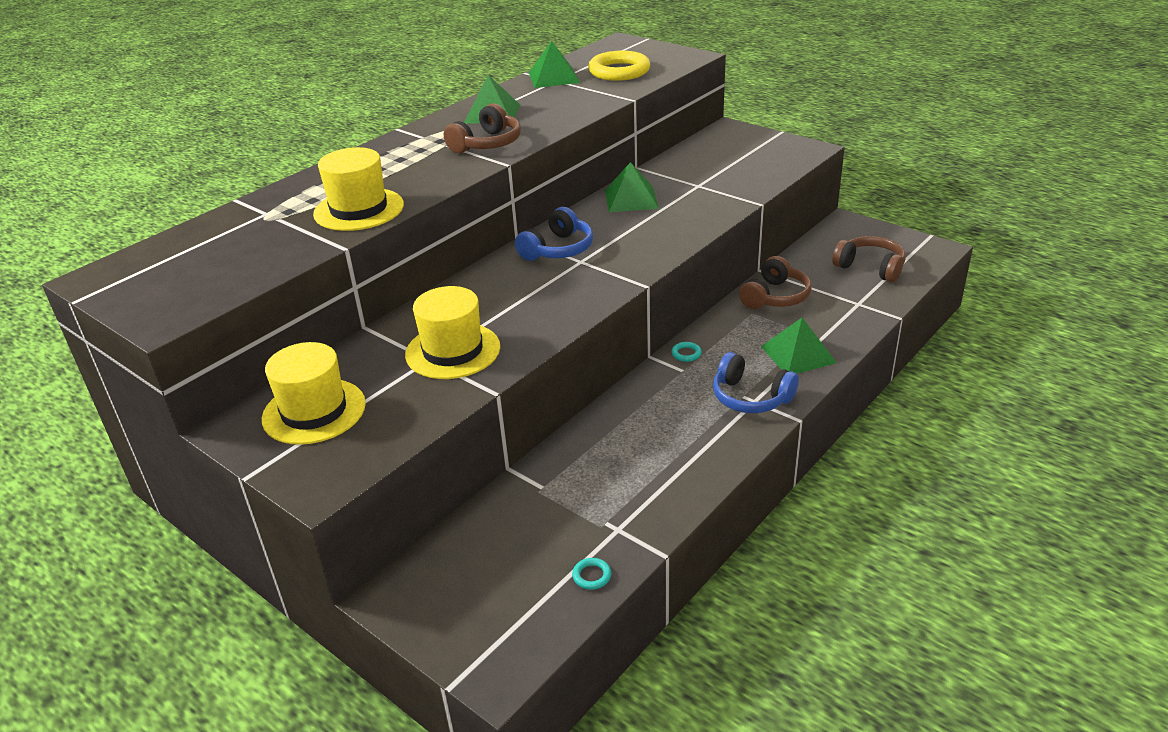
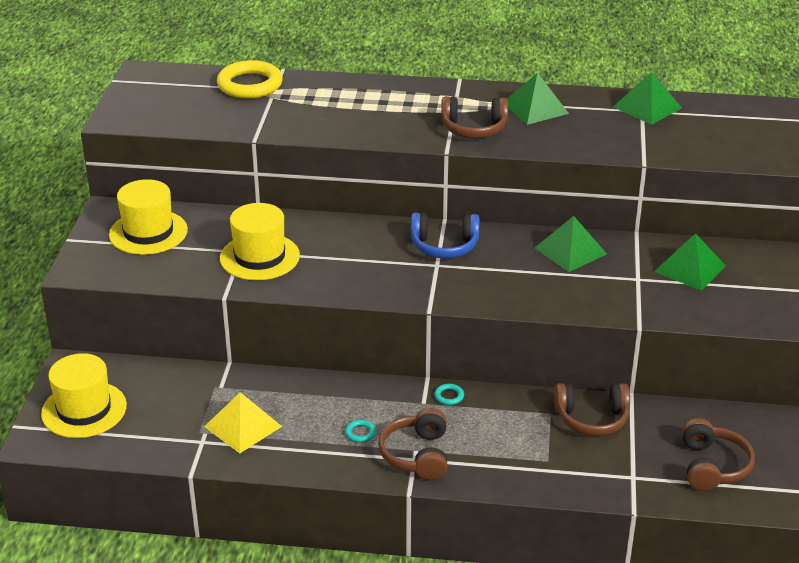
camera: 55 degrees right, 0 degrees up
(359, 209) = (312, 122): yellow hat -> yellow hat (84, 409)
(591, 576) = (147, 447): turquoise ring -> turquoise ring (360, 433)
(619, 71) = (703, 134): yellow ring -> yellow ring (250, 85)
(619, 491) = (243, 426): none -> yellow pyramid
(750, 397) = (417, 455): blue headphones -> brown headphones
(798, 354) = (507, 463): green pyramid -> green pyramid (690, 268)

